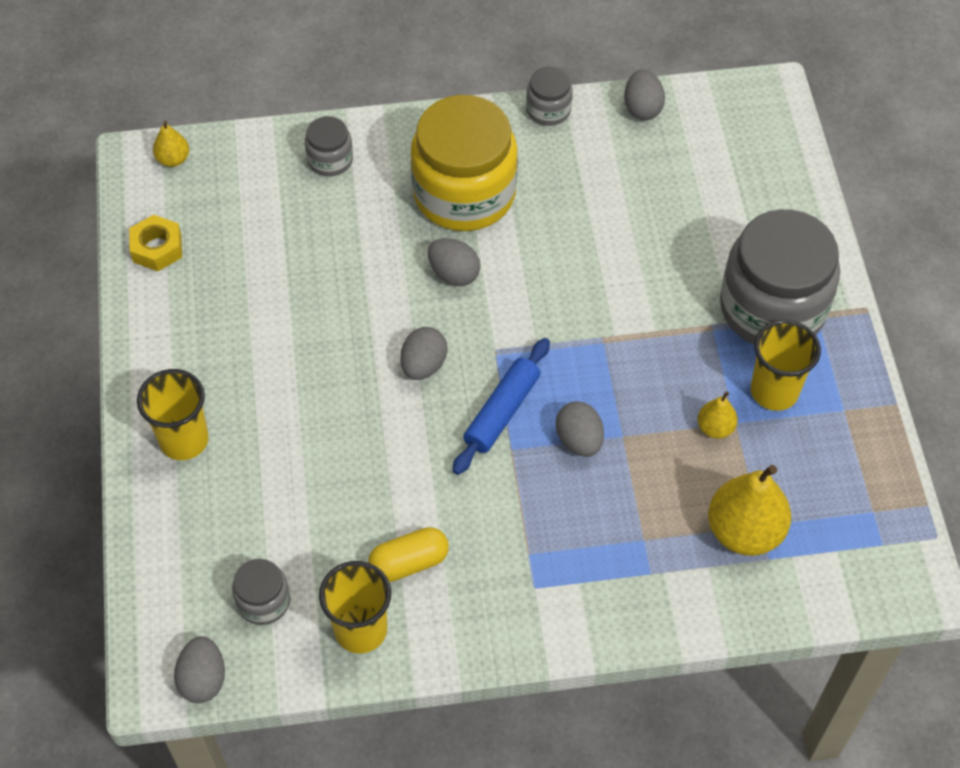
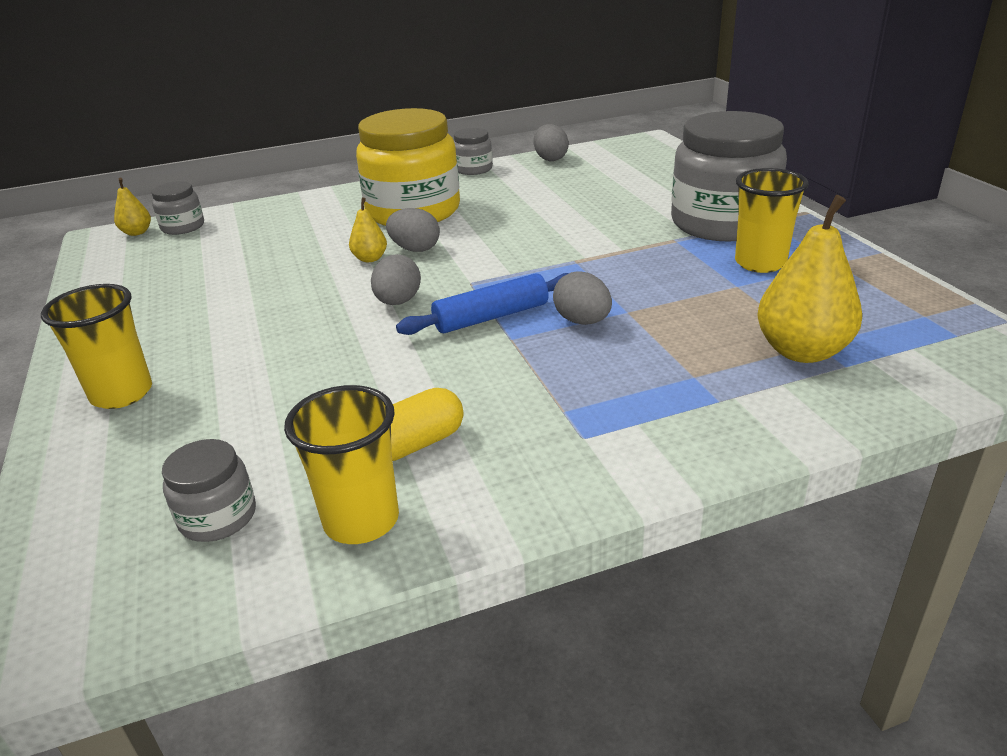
camera: 10 degrees left, 25 degrees down
(157, 248) = (112, 278): yellow nut -> none
(203, 679) = (117, 625): grey egg -> none
(330, 160) = (286, 213): grey jar -> grey jar (183, 227)
(502, 412) = (491, 317): blue rolling pin -> blue rolling pin turned 45 degrees clockwise
(715, 428) = (719, 292): yellow pear -> yellow pear (370, 258)

